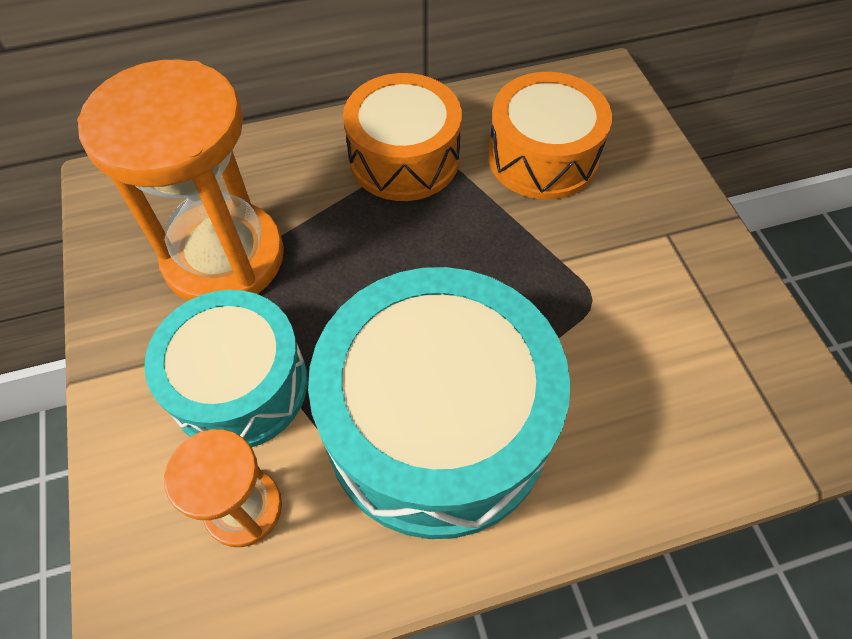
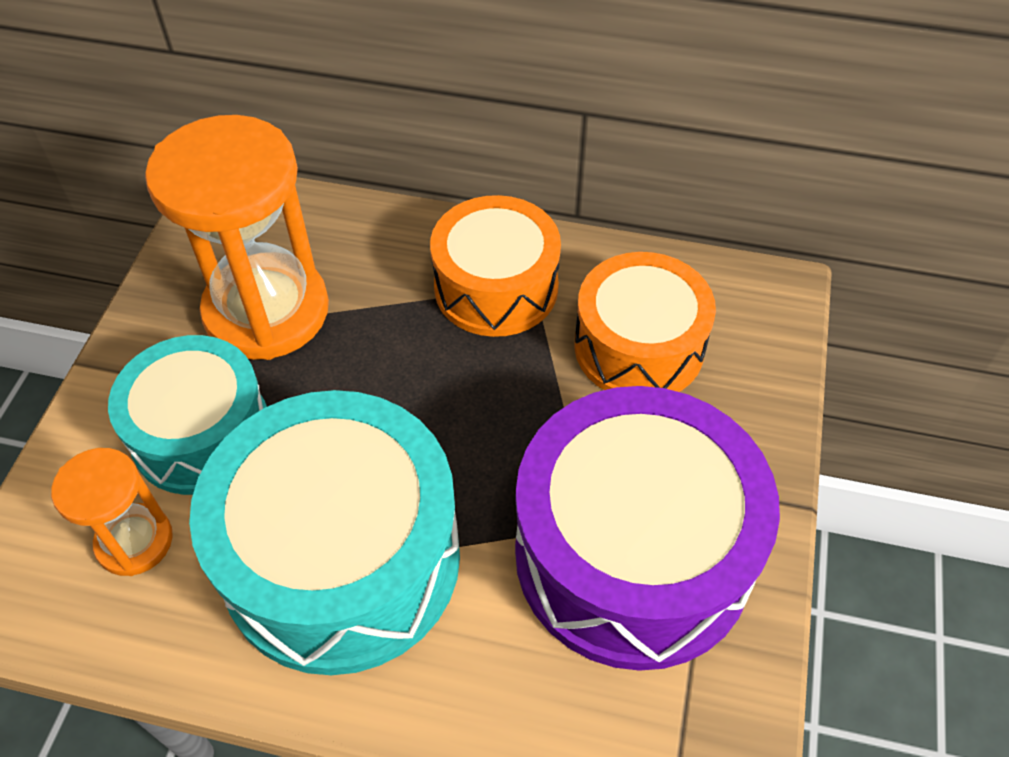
camera: 30 degrees right, 5 degrees down
(649, 307) = (633, 554): none -> purple drum

